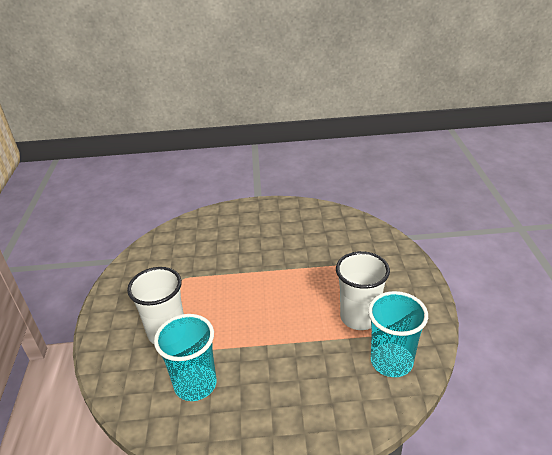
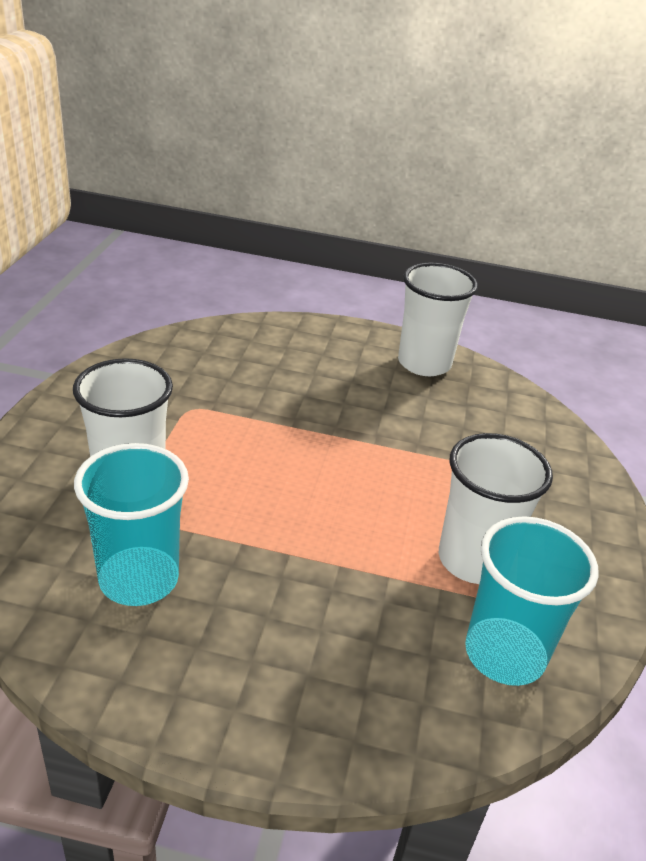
camera: 10 degrees right, 0 degrees up
(294, 214) = (424, 363): none -> white cup

